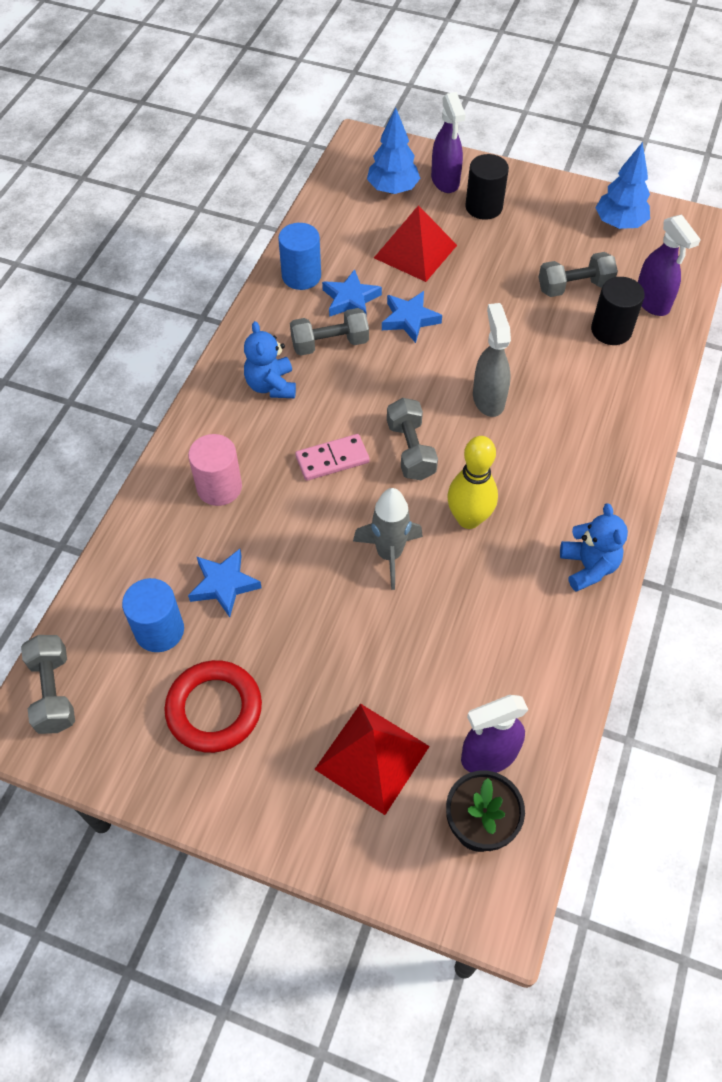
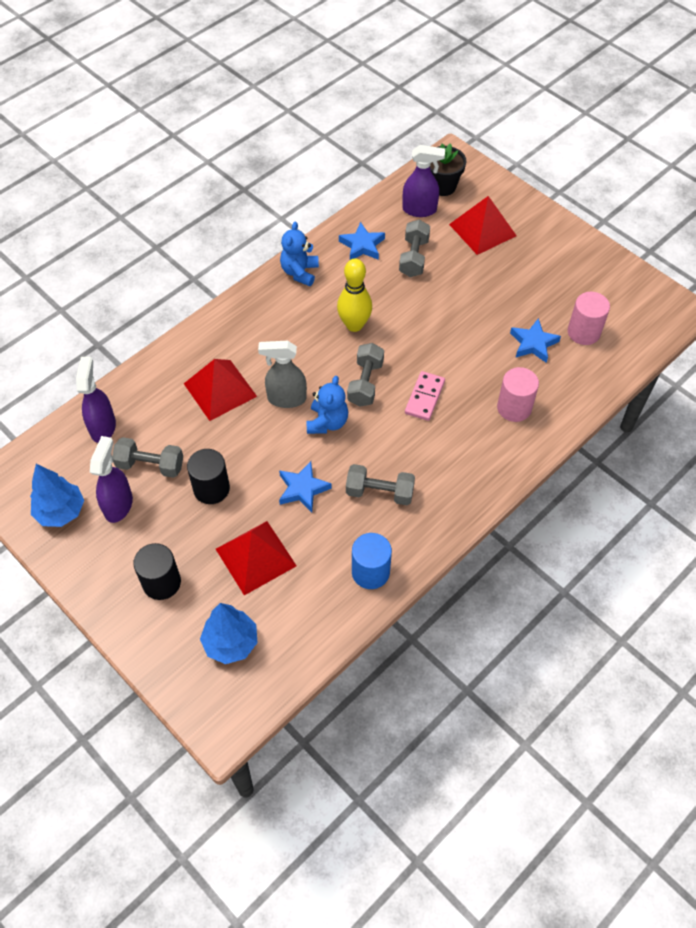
camera: 155 degrees left, 0 degrees up
(53, 692) = (658, 322): grey dumbbell -> grey dumbbell (414, 257)
(159, 630) = (583, 332): blue cylinder -> pink cylinder
(214, 709) = (562, 280): red ring -> none
(271, 385) = (443, 473): blue teddy bear -> blue teddy bear (327, 422)
(332, 459) = (424, 397): pink domino -> pink domino turned 75 degrees counterclockwise
(351, 299) = (340, 529): blue star -> blue star (362, 245)
(389, 554) = (418, 323): grey rocket -> none
(445, 181) = (174, 631): purple spray bottle -> purple spray bottle (118, 505)
(488, 399) = (286, 398): grey spray bottle -> grey spray bottle turned 75 degrees clockwise
(567, 381) = (220, 390): none -> red pyramid
(611, 330) = (154, 416): black cylinder -> black cylinder (211, 488)

